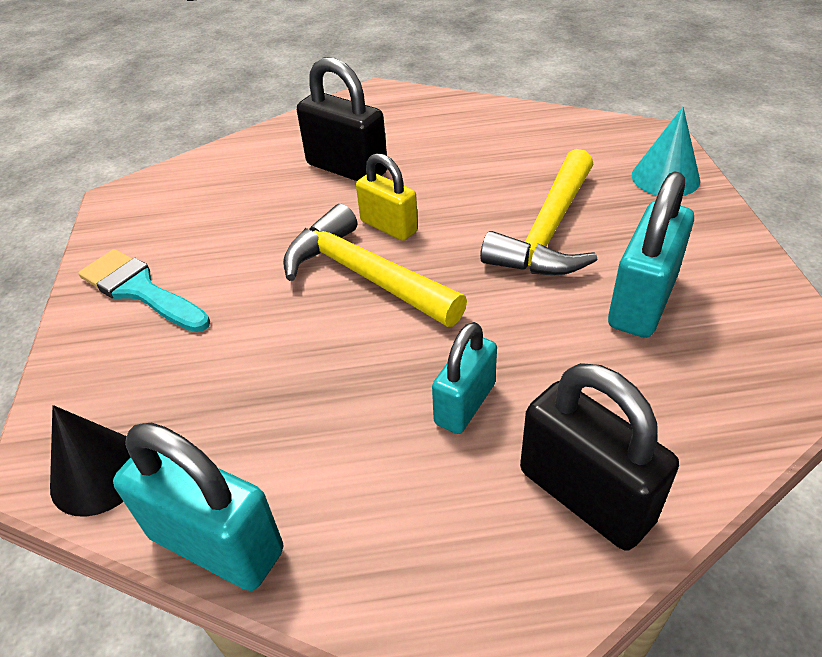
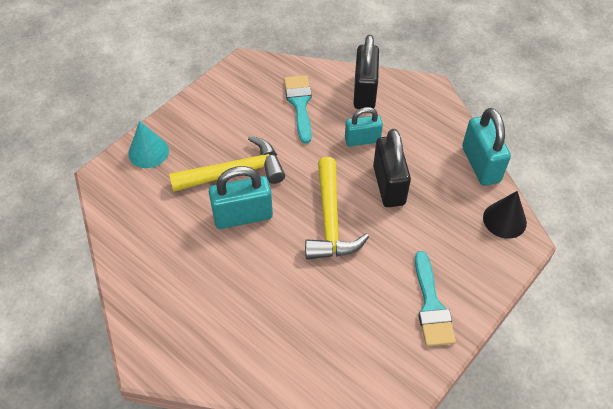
camera: 135 degrees left, 10 degrees up
(347, 168) = (254, 300): black padlock -> black padlock (389, 185)
(389, 226) = (287, 238): yellow padlock -> none
(633, 373) = (300, 104): none -> turquoise brush
(642, 301) = (256, 119): turquoise padlock -> turquoise padlock (243, 216)

